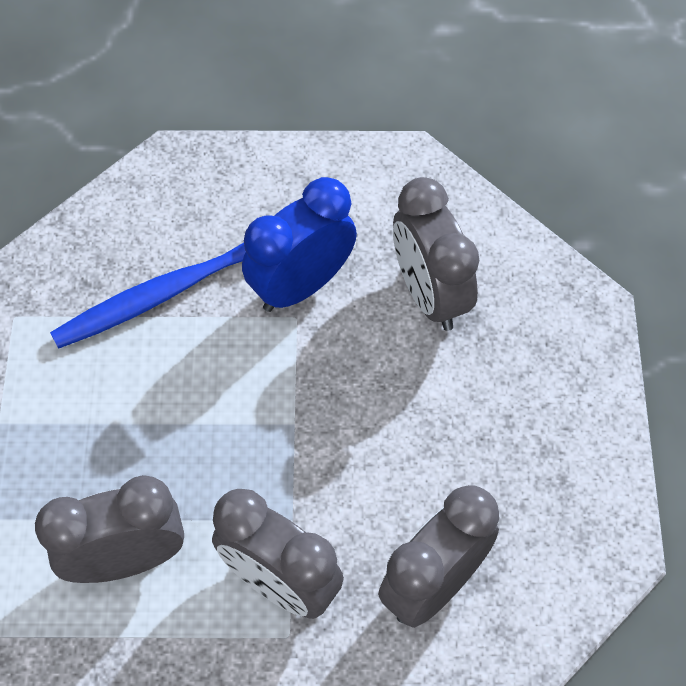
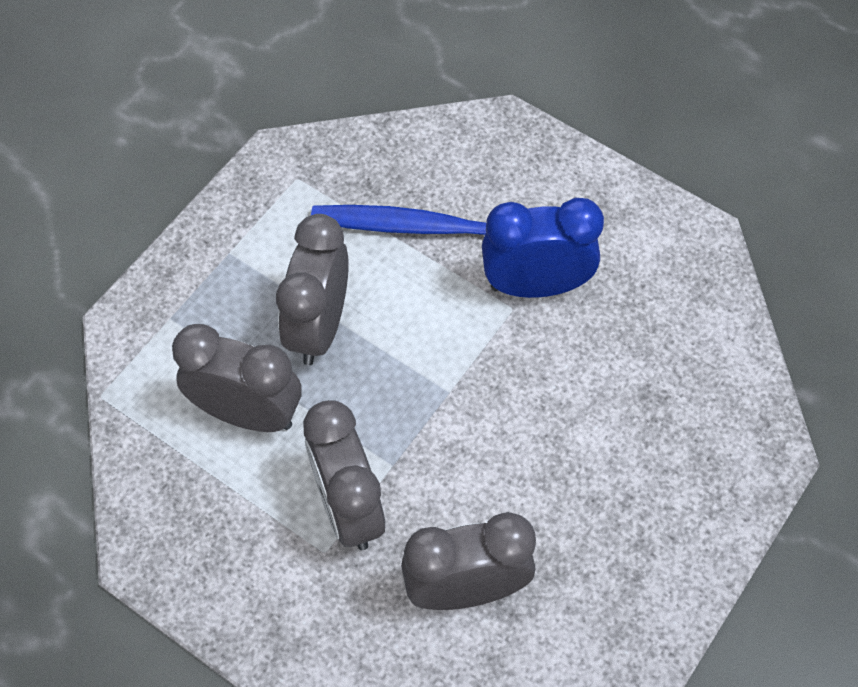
camera: 35 degrees right, 0 degrees up
(430, 294) = (638, 356): grey clock -> grey clock (319, 327)

